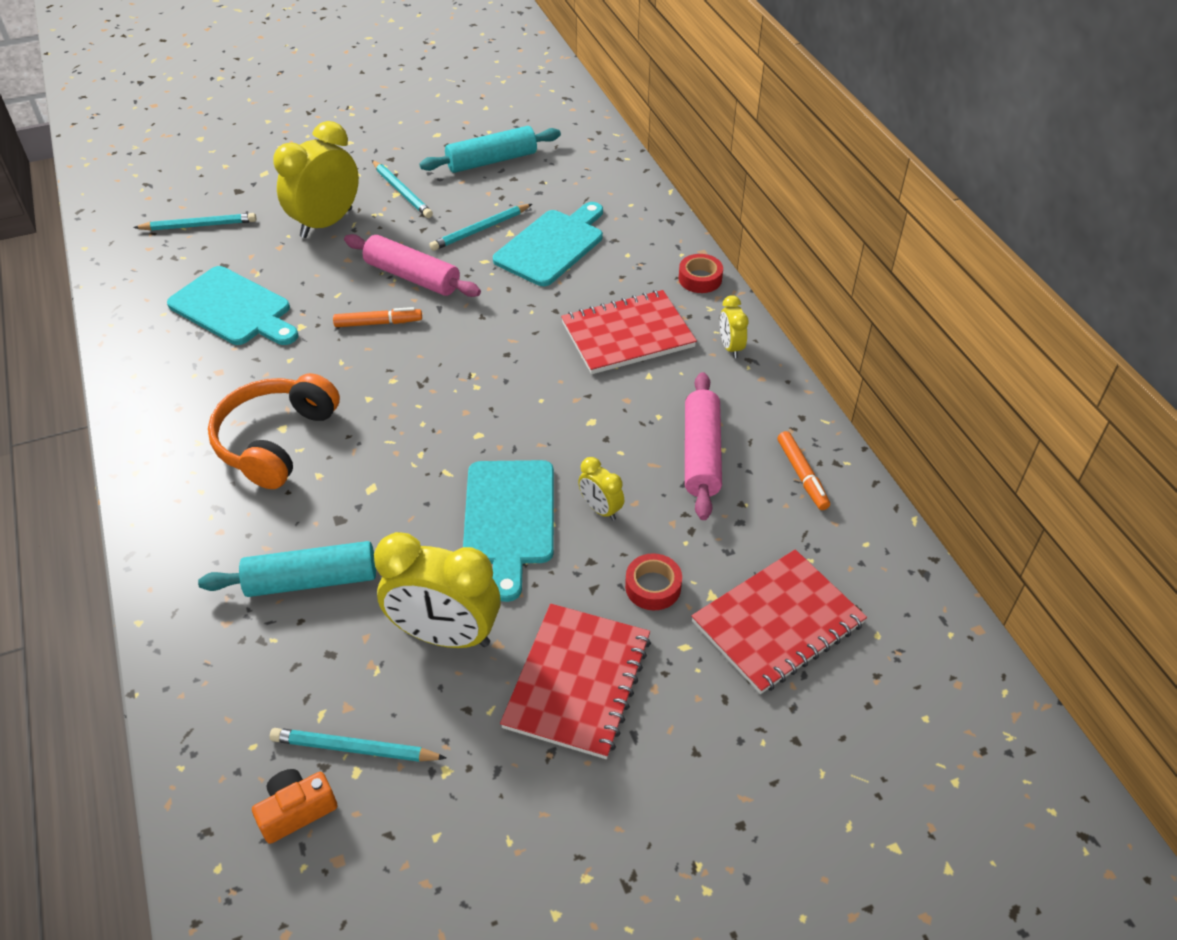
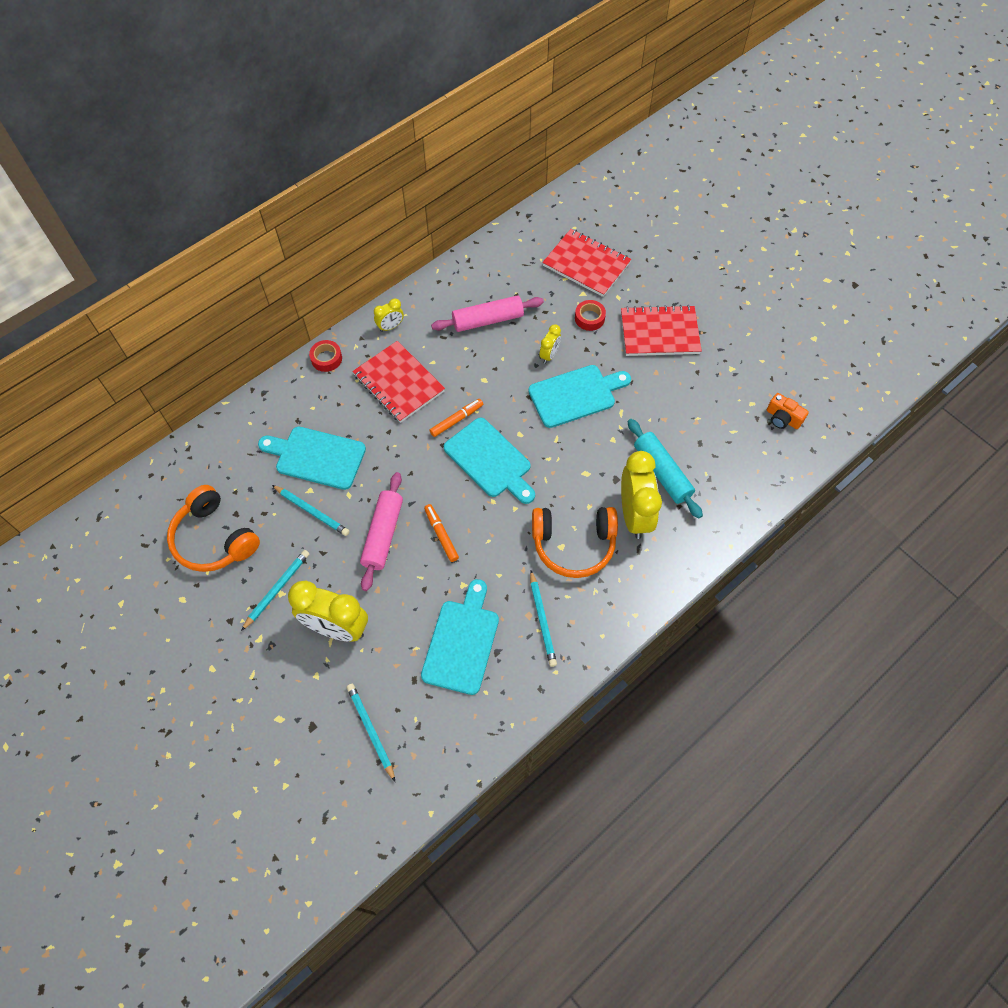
camera: 110 degrees left, 15 degrees up
(354, 749) = (742, 409): turquoise pencil -> turquoise pencil (542, 620)
(445, 635) = (663, 396): yellow clock -> yellow clock (634, 515)
(455, 393) = (490, 460): none -> turquoise cutting board
(492, 161) = (214, 539): turquoise rolling pin -> orange headphones
(802, 475) = (484, 273): orange marker -> orange marker (456, 420)

